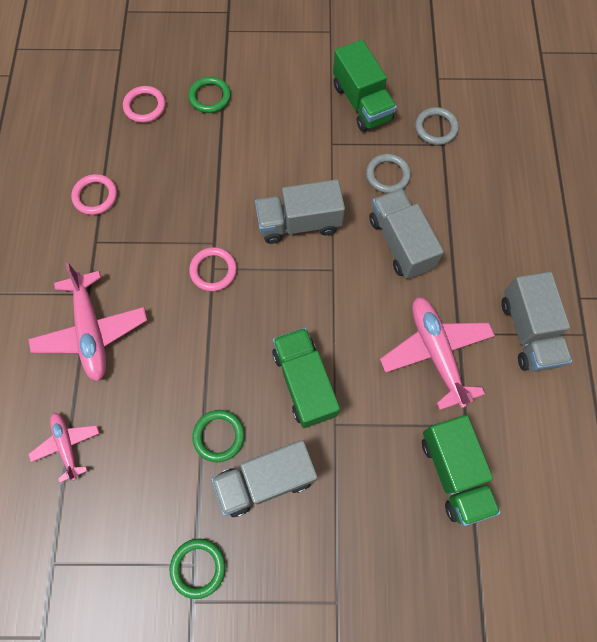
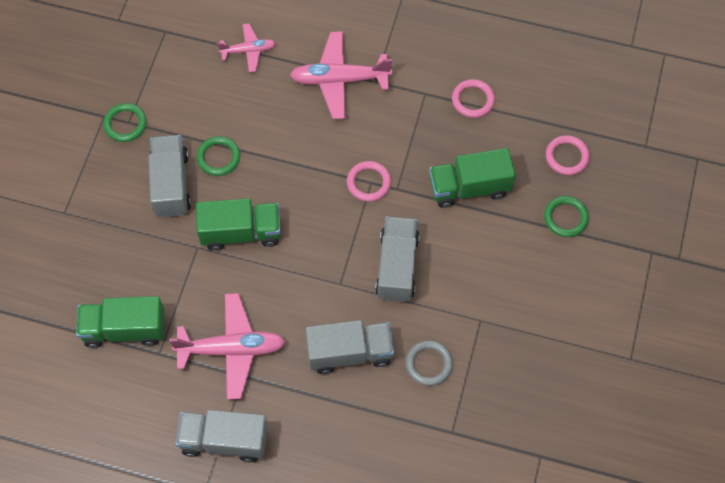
camera: 105 degrees right, 5 degrees down
(361, 103) = (525, 364): green truck -> green truck (469, 187)
(436, 128) = (474, 432): grey ring -> none

